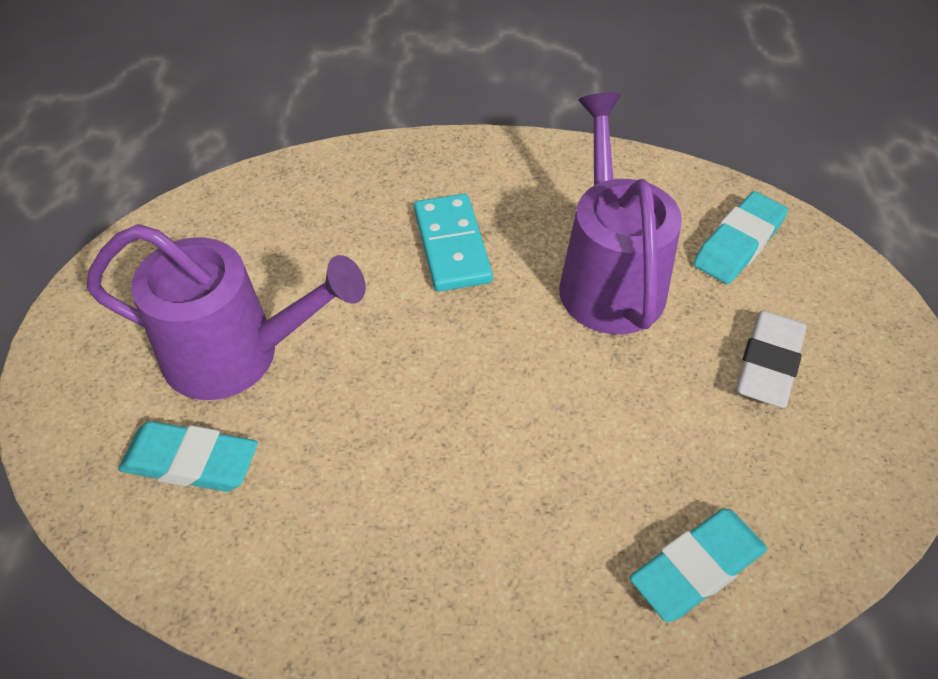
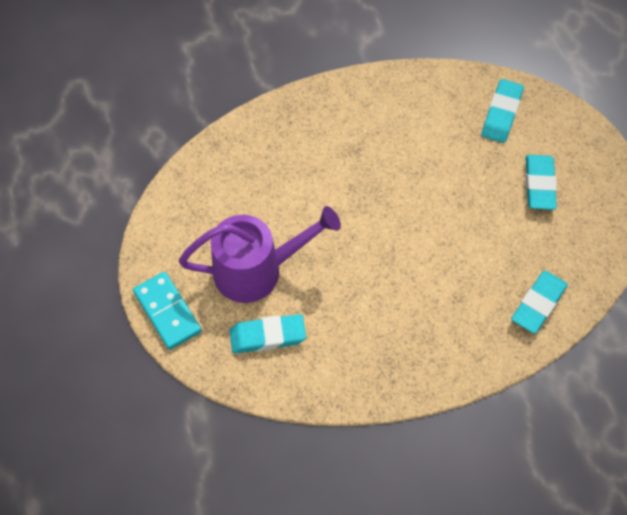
camera: 20 degrees left, 10 degrees up
(452, 246) = (343, 165): turquoise domino -> turquoise domino (167, 312)
(608, 277) = (438, 158): purple watering can -> none
(768, 364) = (539, 185): white eraser -> turquoise eraser

